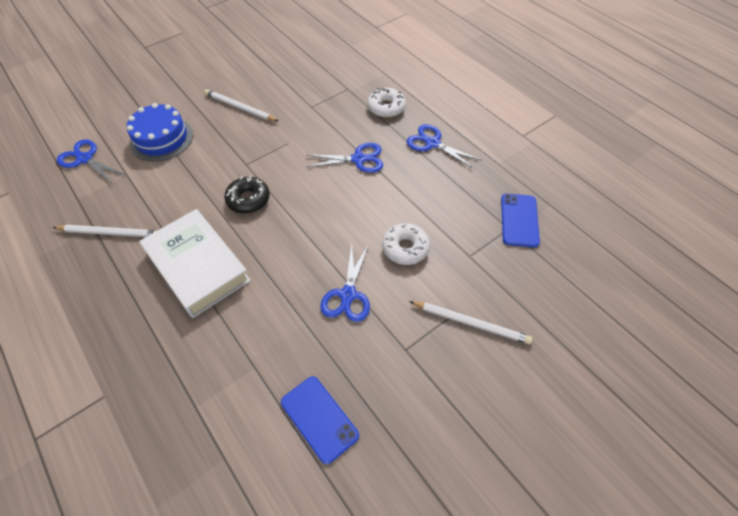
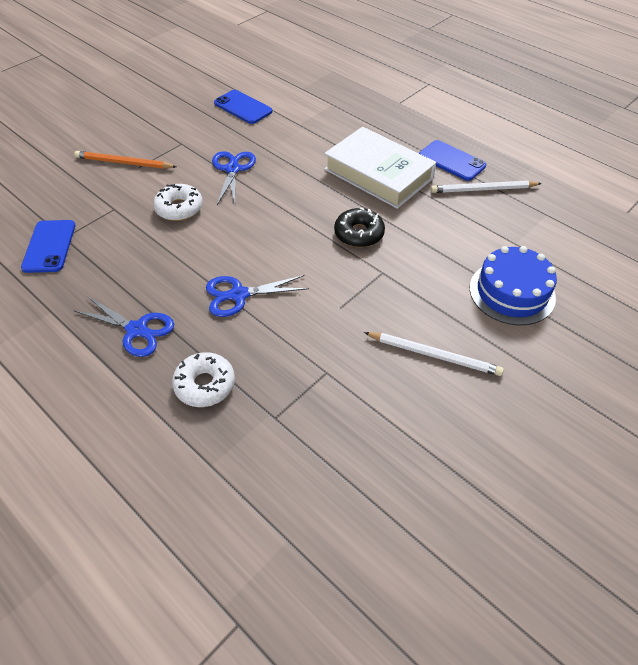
camera: 170 degrees right, 5 degrees down
(85, 159) = (583, 255): blue scissors -> none
(112, 275) = (451, 161): none -> blue phone
(470, 323) = (124, 163): white pencil -> orange pencil

